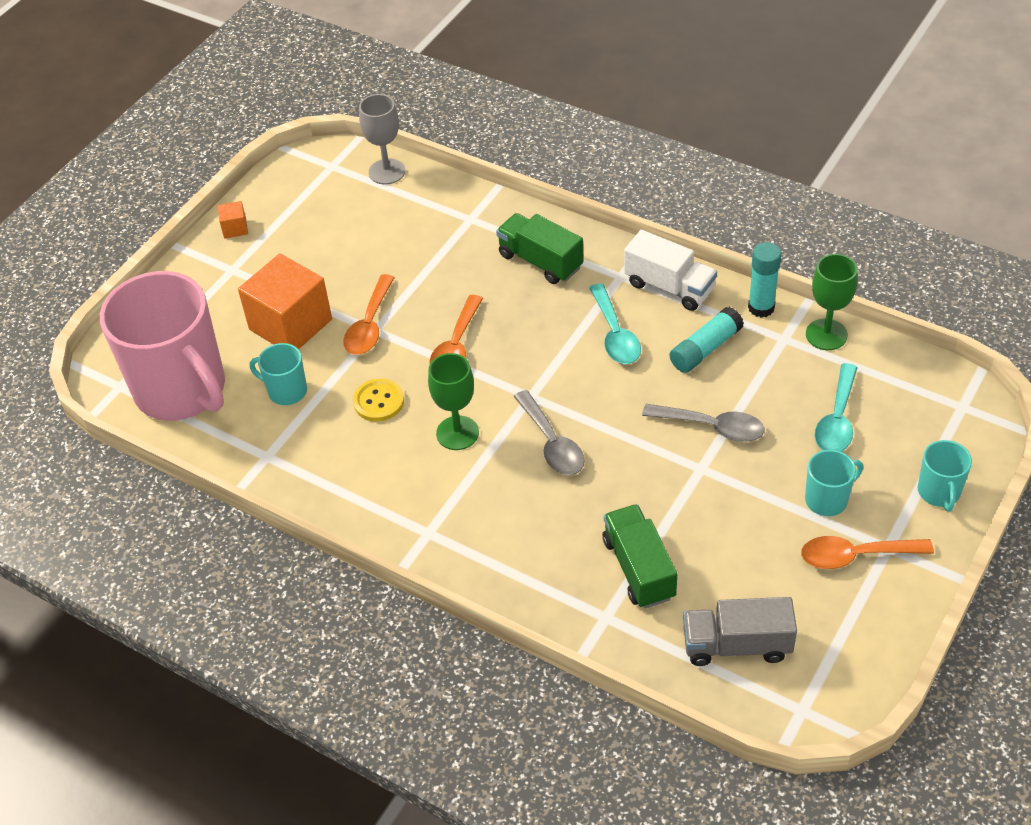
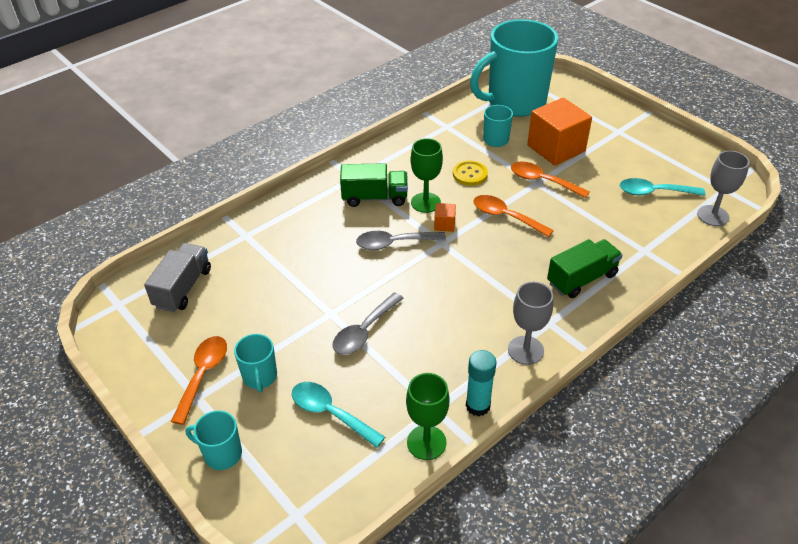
camera: 105 degrees right, 5 degrees down
(182, 390) = (514, 102): pink mug -> turquoise mug
(235, 228) = (661, 137): orange cube -> orange cube (444, 224)
(615, 334) = (484, 302): turquoise spoon -> turquoise spoon (654, 192)
(639, 568) = (269, 259): green truck -> green truck (374, 198)
(669, 287) = (525, 350): white truck -> grey goblet
(705, 349) = (445, 352): turquoise glue stick -> none

